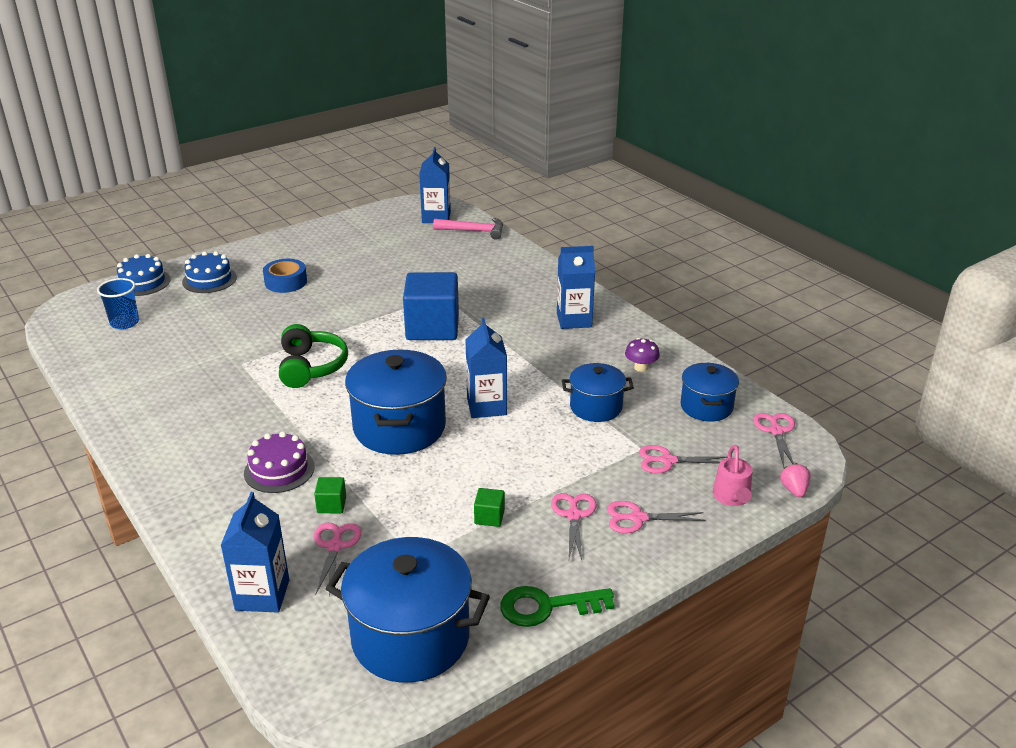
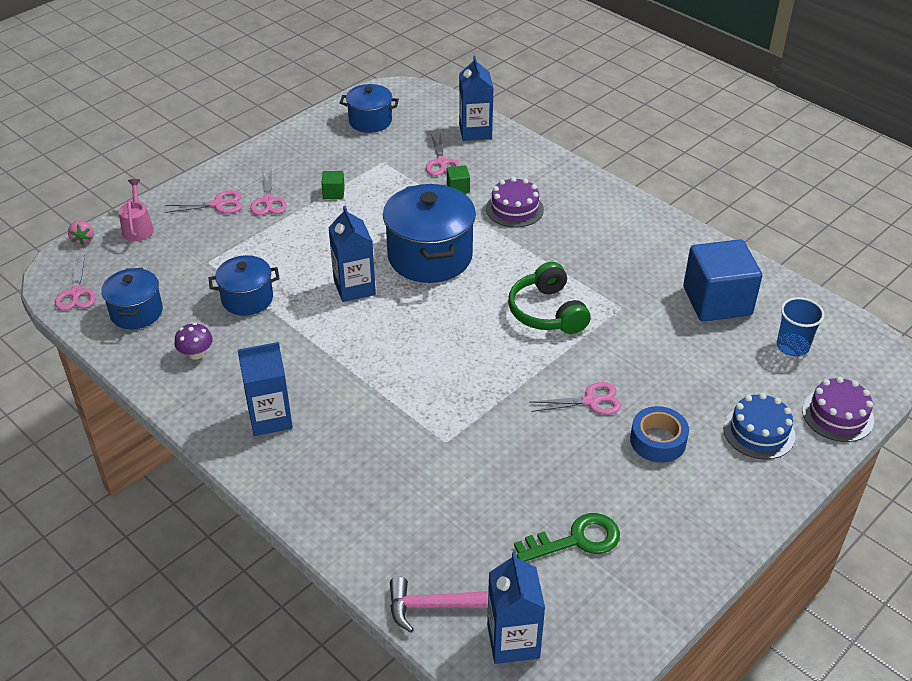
camera: 170 degrees right, 10 degrees up
(143, 282) = (837, 415): blue cake -> purple cake
(410, 638) = (370, 121): blue pot -> blue pot, size x0.58
(432, 328) = (438, 383): blue cube -> blue cube (717, 301)
(547, 606) = (285, 145): green key -> green key (576, 540)
(667, 461) = (186, 253): pink scissors -> pink scissors (591, 401)

